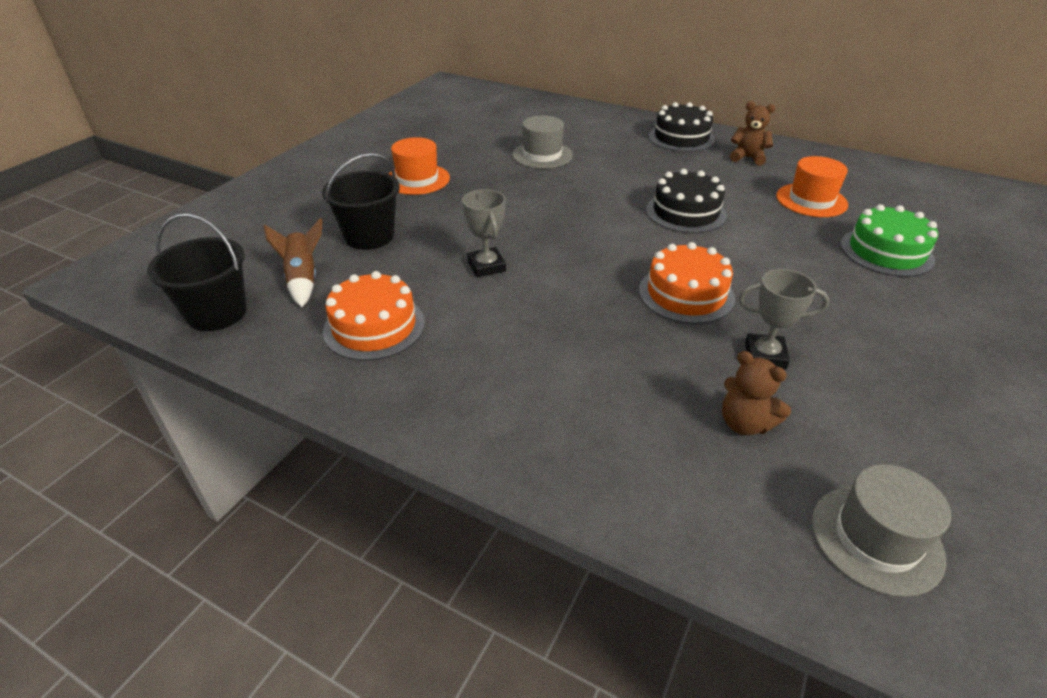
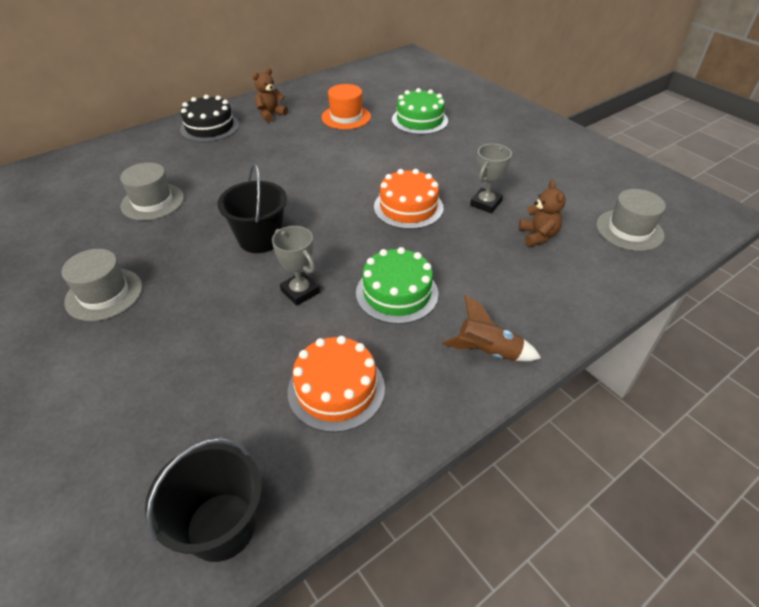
camera: 65 degrees left, 5 degrees up
(303, 279) = (216, 431): brown rocket -> brown rocket (487, 352)
(369, 236) = (181, 358): black bucket -> black bucket (260, 239)
(417, 179) = (104, 294): orange hat -> grey hat
(486, 266) = (300, 291): grey trophy -> grey trophy turned 45 degrees clockwise
(529, 327) = (397, 293): none -> green cake
(685, 212) = (314, 168): black cake -> none
(745, 423) = (538, 236): brown teddy bear -> brown teddy bear turned 75 degrees counterclockwise

